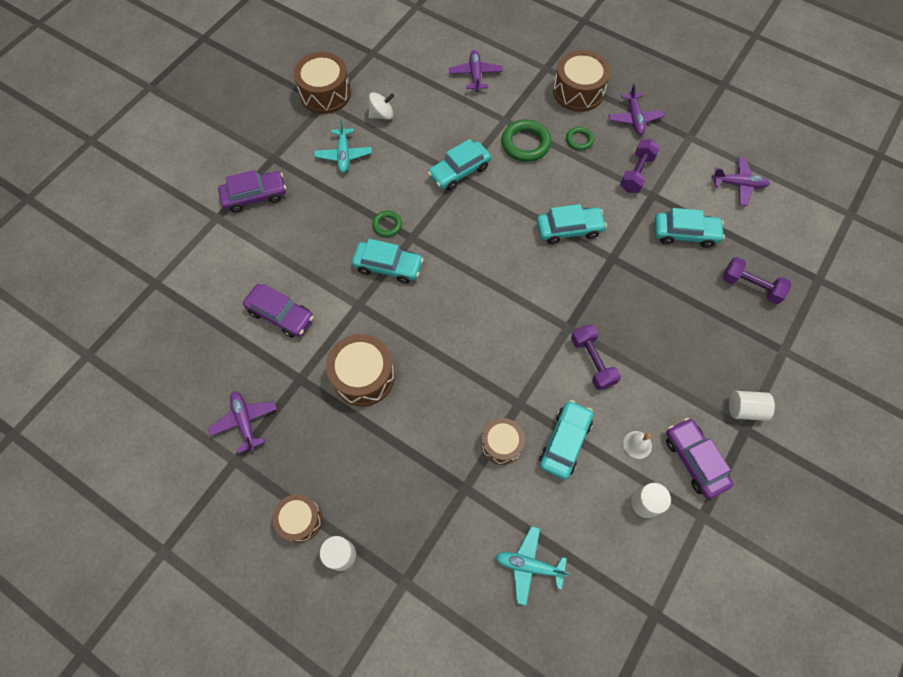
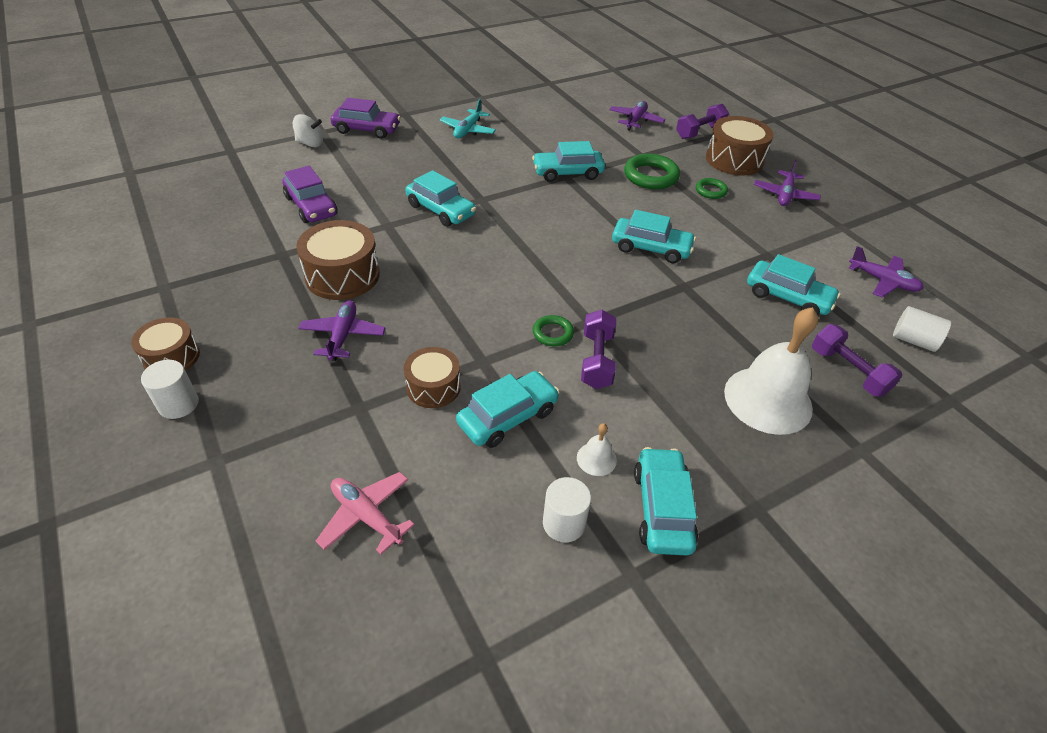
camera: 25 degrees right, 20 degrees down
(245, 421) = (203, 263): purple plane -> purple plane (343, 335)
(325, 93) = (486, 92): brown drum -> none
(382, 115) = (525, 118): white spinning top -> white spinning top (310, 144)
(387, 225) = (466, 184): green ring -> green ring (553, 333)
(529, 565) = (366, 516): turquoise plane -> pink plane
(636, 173) = (760, 233): purple dumbbell -> purple dumbbell (699, 132)
(694, 460) = (662, 508): purple car -> turquoise car
(714, 338) = (768, 399): none -> white bell
(745, 409) = (769, 487): white cylinder -> white cylinder (913, 340)

